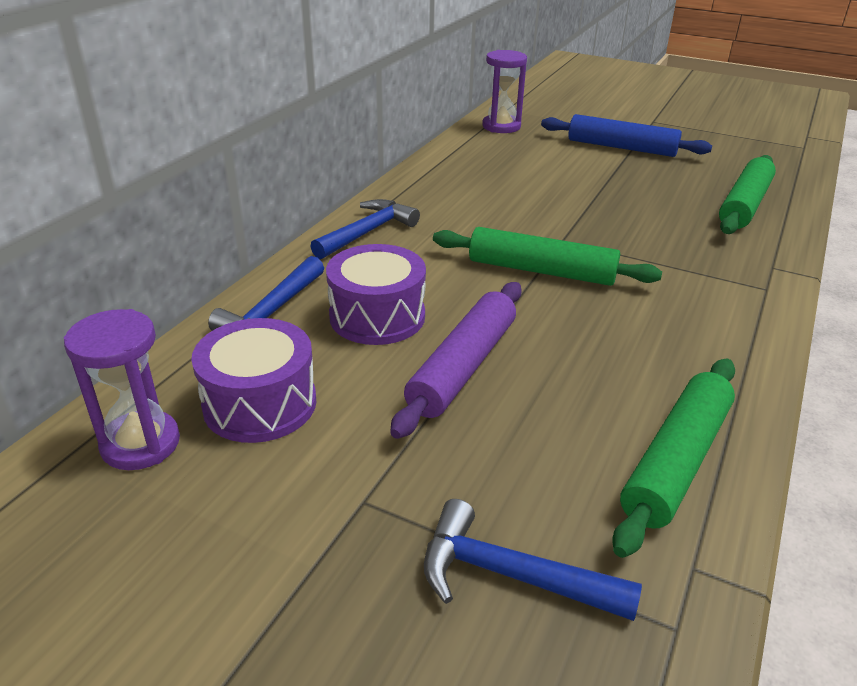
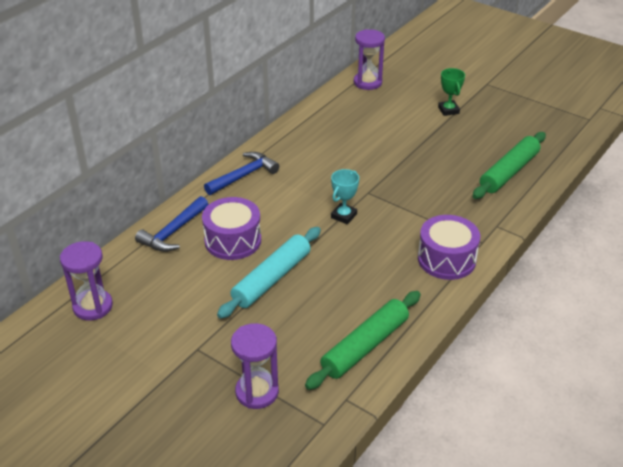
camera: 10 degrees right, 5 degrees up
(260, 404) = (156, 290): purple drum -> purple drum (446, 259)
(462, 367) = (271, 278): purple rolling pin -> turquoise rolling pin
(511, 575) = (257, 392): blue hammer -> purple hourglass
(541, 271) = (344, 216): green rolling pin -> turquoise trophy
(621, 147) = (448, 110): blue rolling pin -> green trophy

